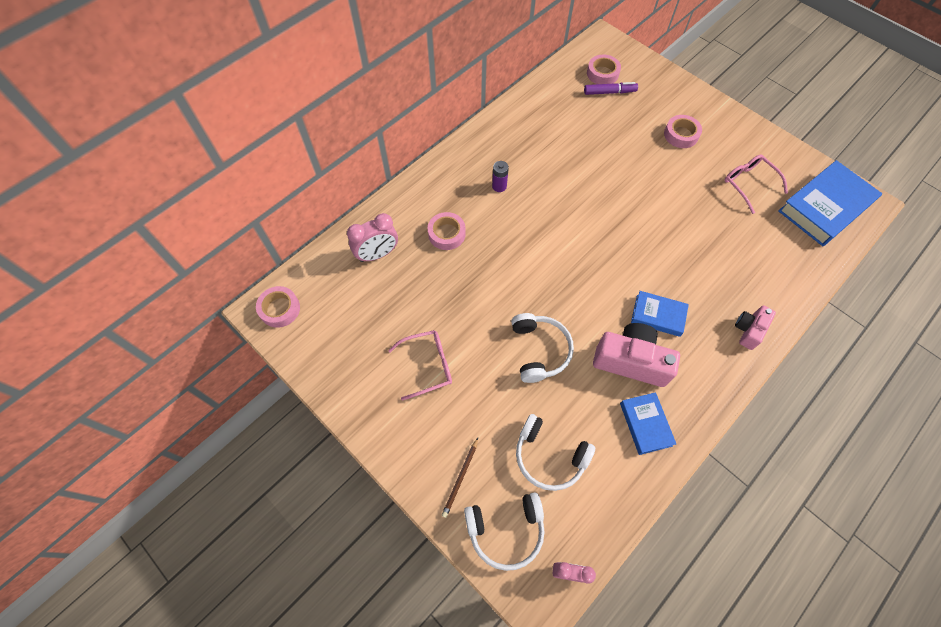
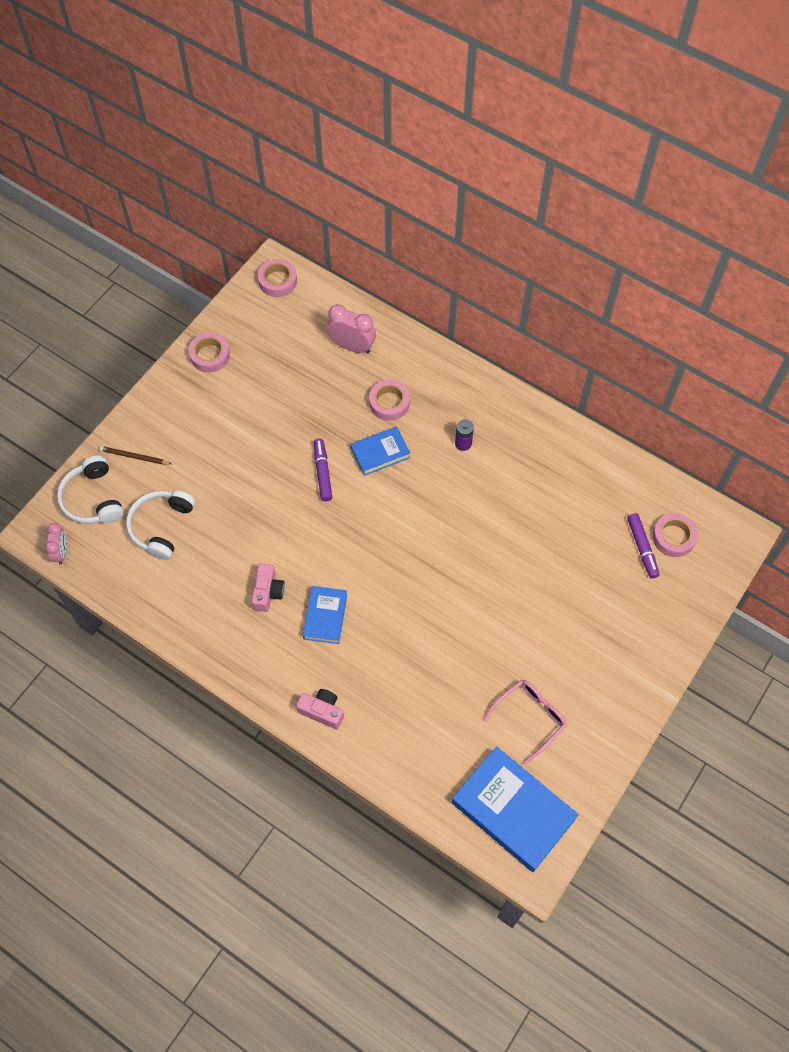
camera: 80 degrees right, 0 degrees up
(377, 254) = (352, 346): pink clock -> pink clock turned 150 degrees clockwise
(428, 365) = (238, 412): pink glasses -> none
(510, 297) = (323, 472): none -> purple marker
(539, 350) = (267, 506): white headphones -> none
(631, 361) = (268, 592): pink camera -> pink camera, size x0.57
(645, 424) = (202, 609): blue book -> blue book (380, 453)
(681, 135) = (591, 636): pink tape -> pink tape (210, 355)

